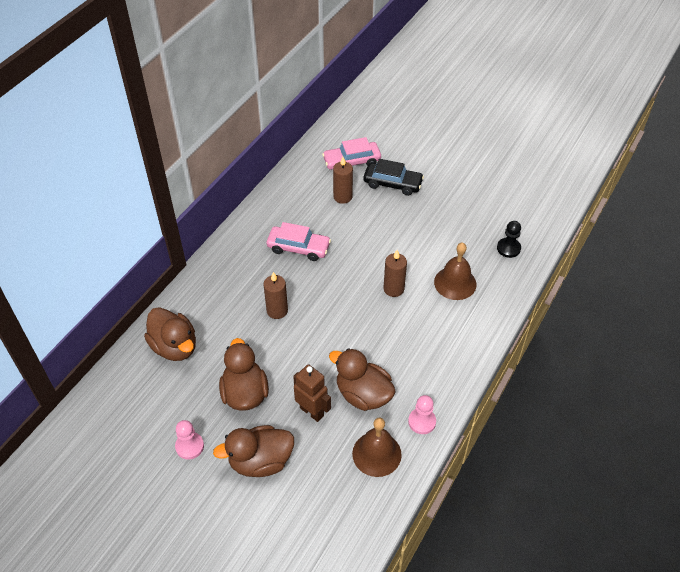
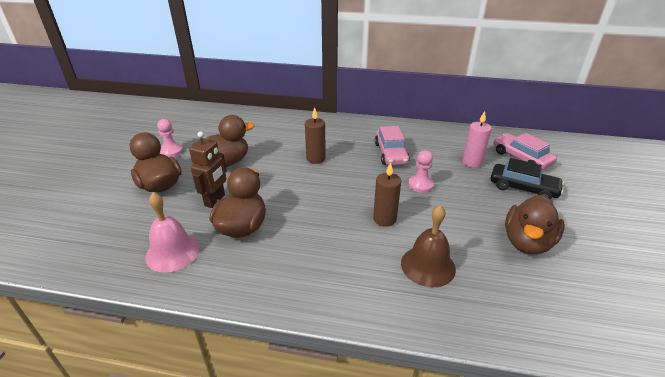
camera: 70 degrees right, 15 degrees down
(175, 347) = (258, 125): brown duck -> brown duck (527, 242)
(342, 197) = (472, 162): brown candle -> pink candle
(376, 454) = (172, 252): brown bell -> pink bell
(392, 184) = (523, 188): black car -> black car turned 60 degrees counterclockwise
(422, 421) = (218, 279): pink pawn -> pink pawn (420, 185)
(508, 248) = (527, 308): black pawn -> none

